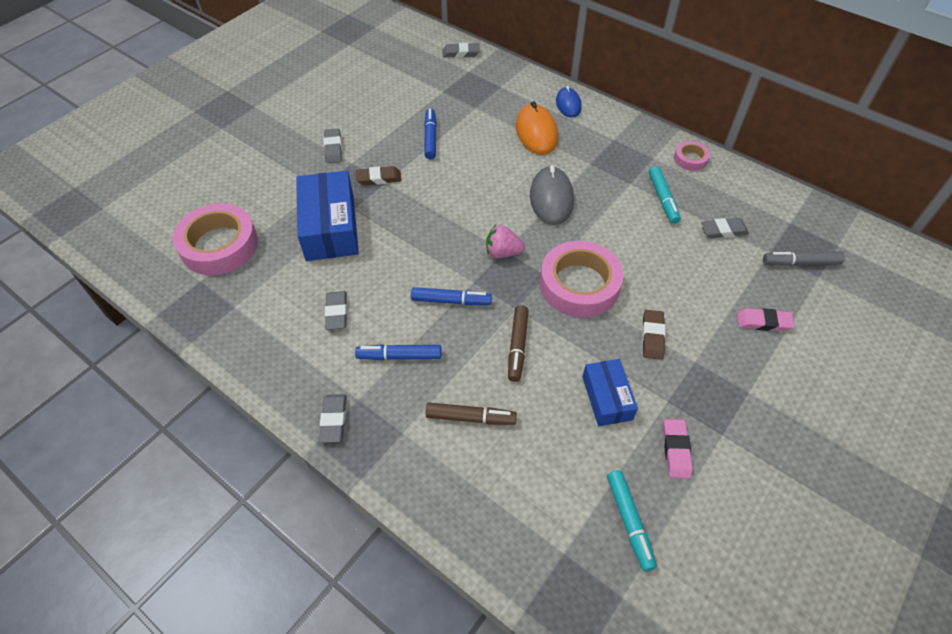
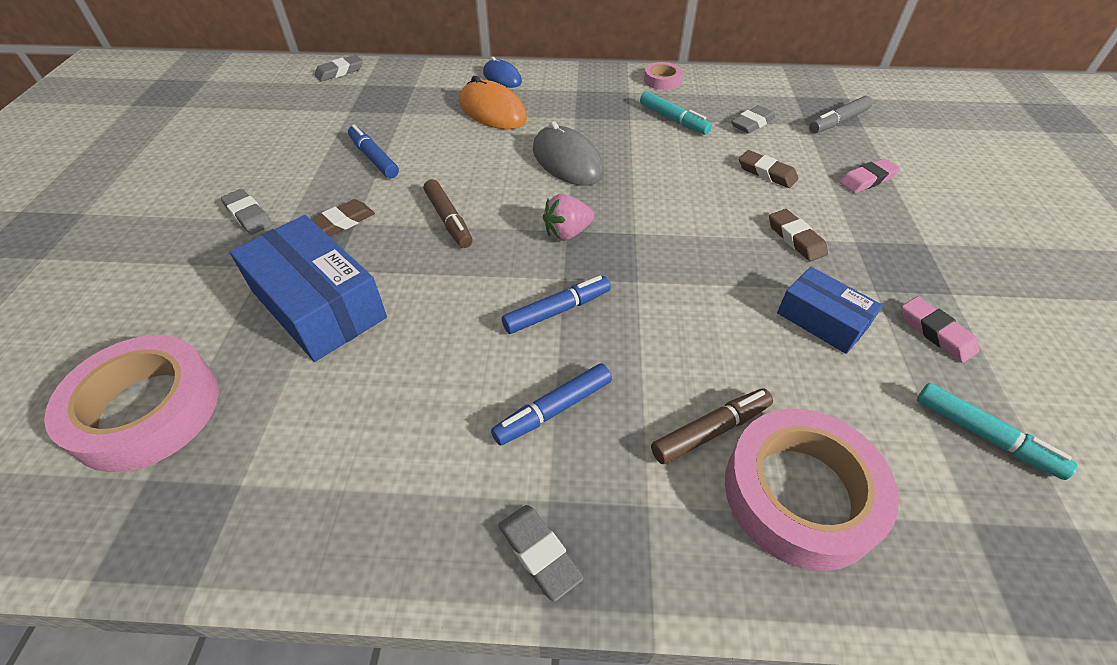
camera: 35 degrees left, 5 degrees down
(336, 312) = (417, 403): grey eraser -> none
(517, 346) = (680, 319): brown marker -> brown marker (448, 220)
(579, 285) = (678, 226): pink tape -> pink tape (800, 494)
(688, 277) = (766, 173): none -> brown eraser

